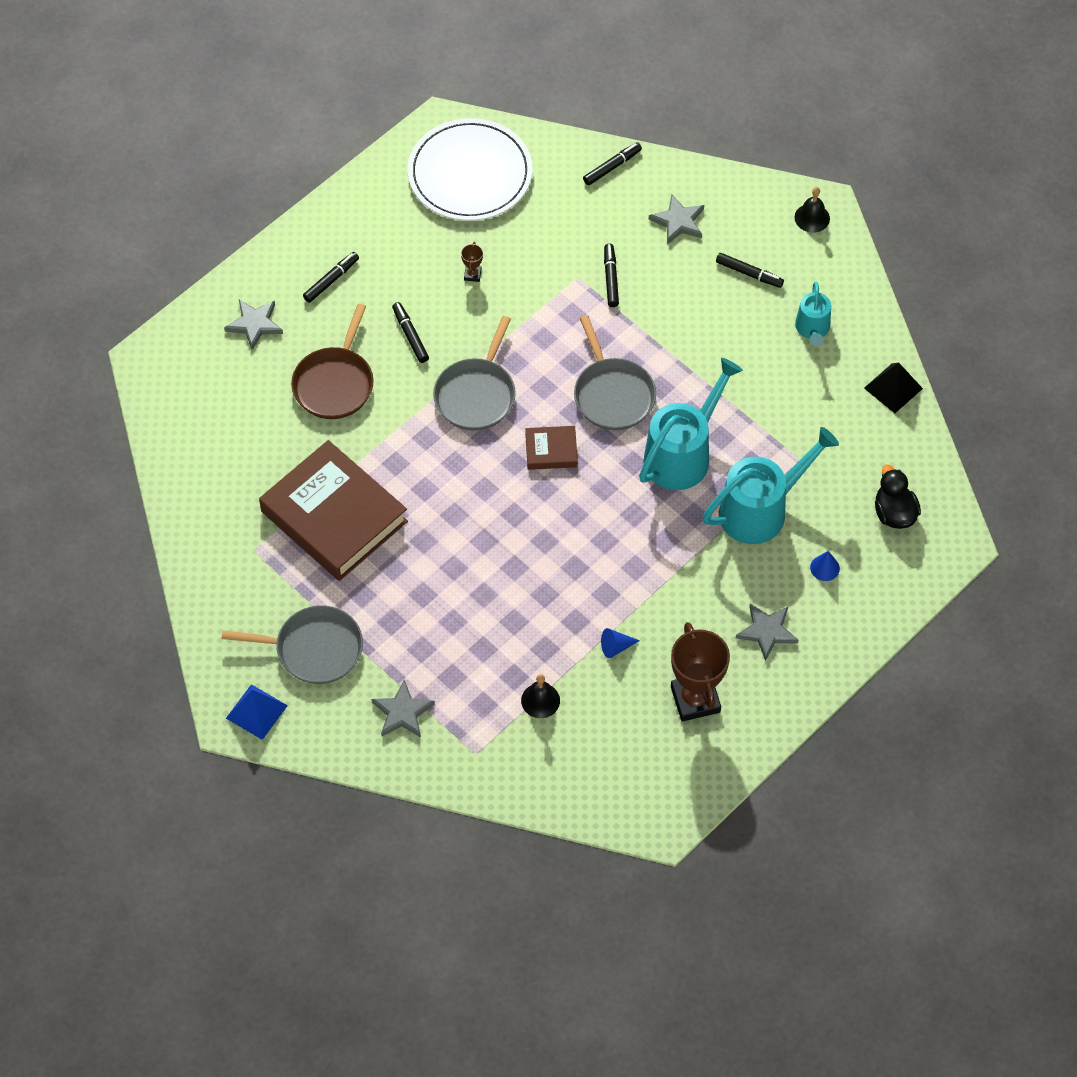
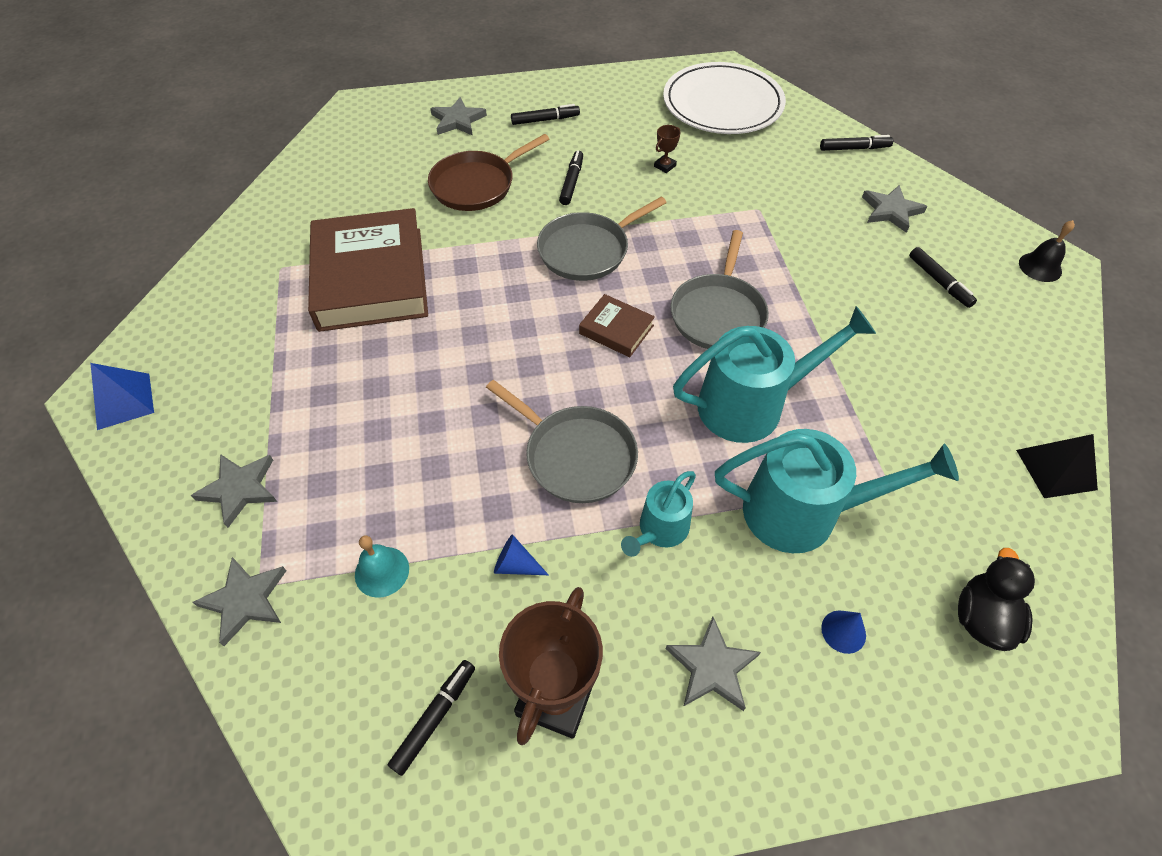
camera: 35 degrees right, 5 degrees down
(314, 649) = (233, 377): grey pan -> grey pan (576, 456)
(475, 766) = (245, 600): none -> grey star
(540, 700) = (382, 571): black bell -> turquoise bell
(610, 278) = (790, 223): black marker -> black marker (434, 718)
(812, 329) = (983, 362): turquoise watering can -> turquoise watering can (660, 530)

